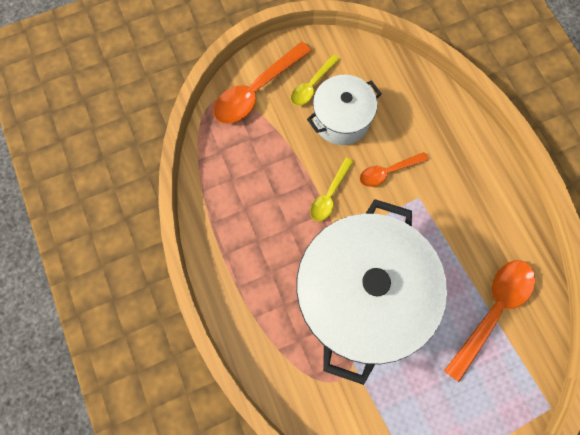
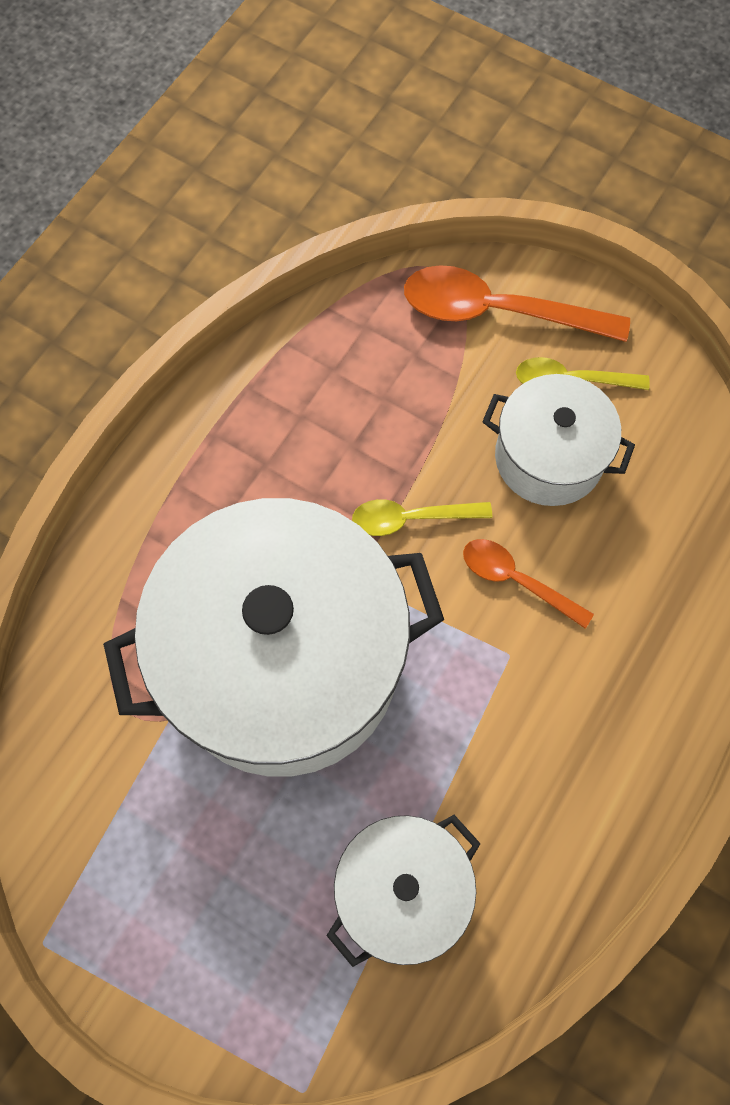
camera: 55 degrees right, 5 degrees down
(492, 311) = (402, 891): orange spoon -> white pot

